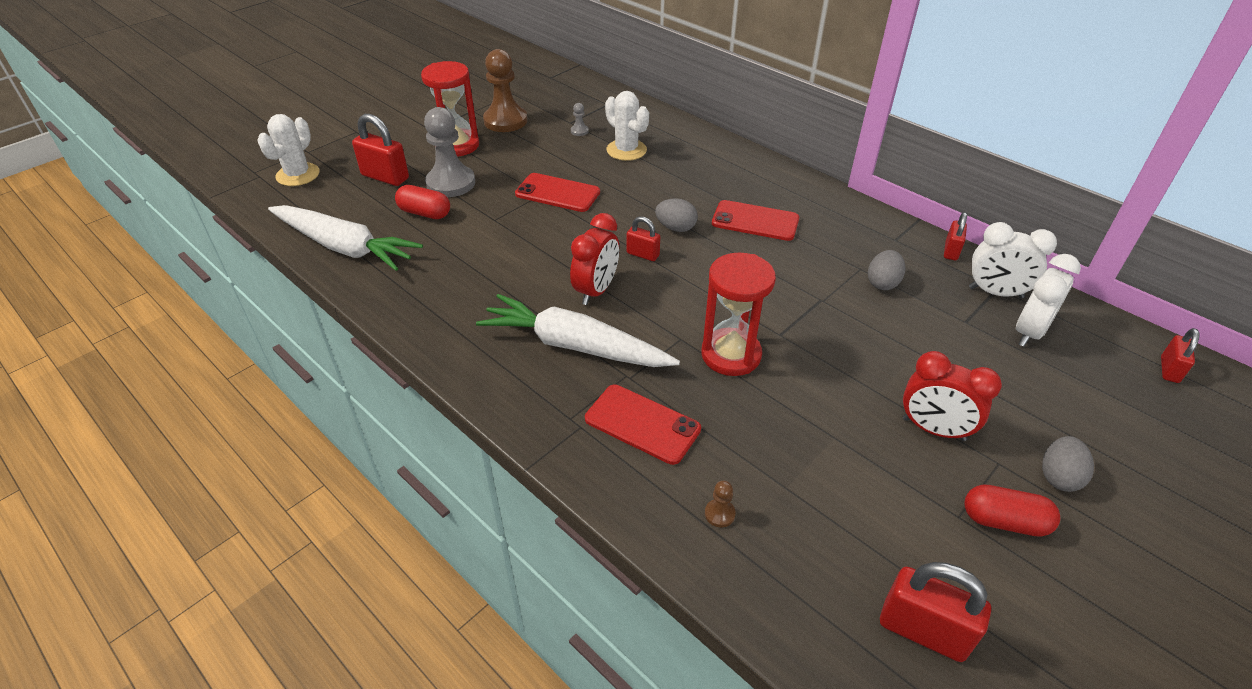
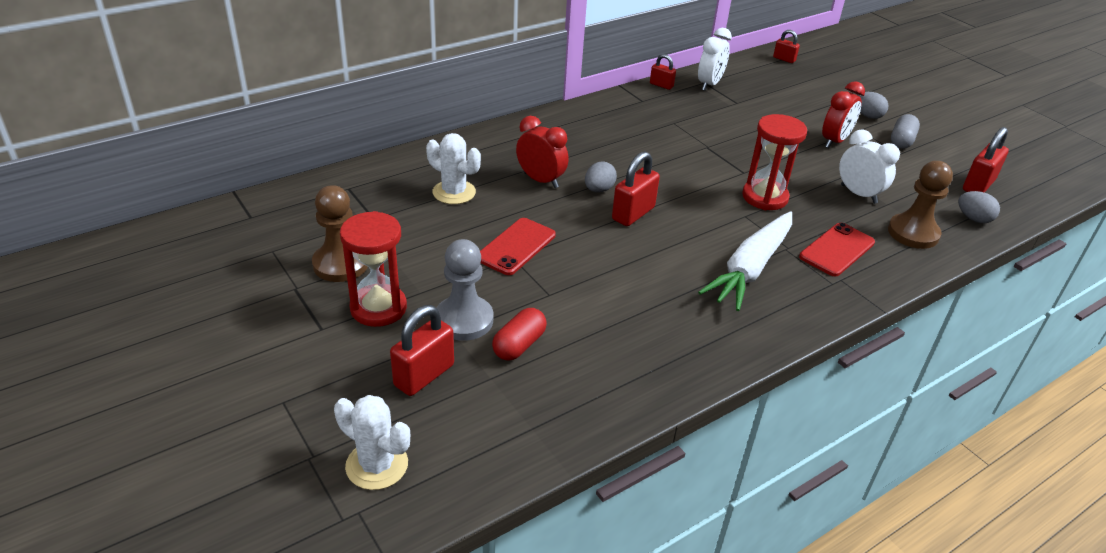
camera: 80 degrees left, 5 degrees down
(345, 247) = (568, 415): white carrot -> none
(579, 131) = (398, 215): grey pawn -> none
(596, 290) = (679, 247): red clock -> red clock (540, 180)
(626, 150) = (454, 192): white cactus -> white cactus turned 60 degrees clockwise
(643, 254) = (633, 214): red padlock -> red padlock, size x1.70
(719, 514) = (913, 233): brown pawn -> brown pawn, size x2.46
(755, 221) = (601, 150): red phone -> none
(882, 283) = (692, 119): grey egg -> grey egg (973, 219)
(1004, 521) = (901, 141): red capsule -> grey capsule
(1029, 332) = (749, 86): white clock -> white clock (858, 194)

